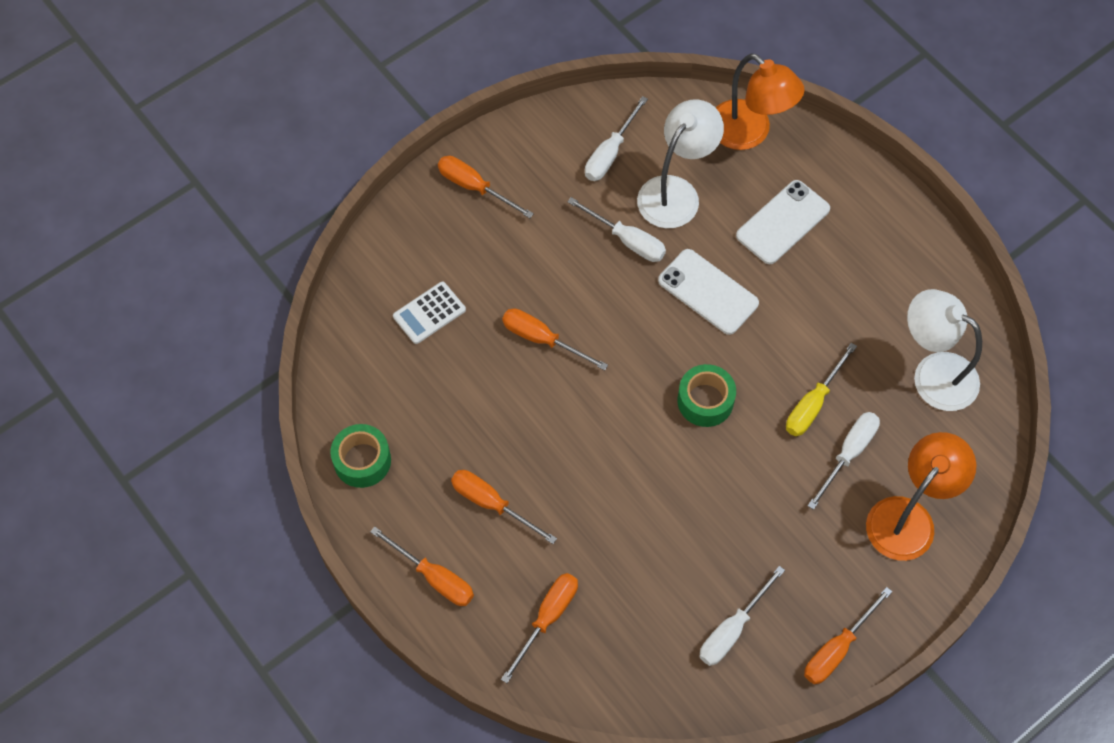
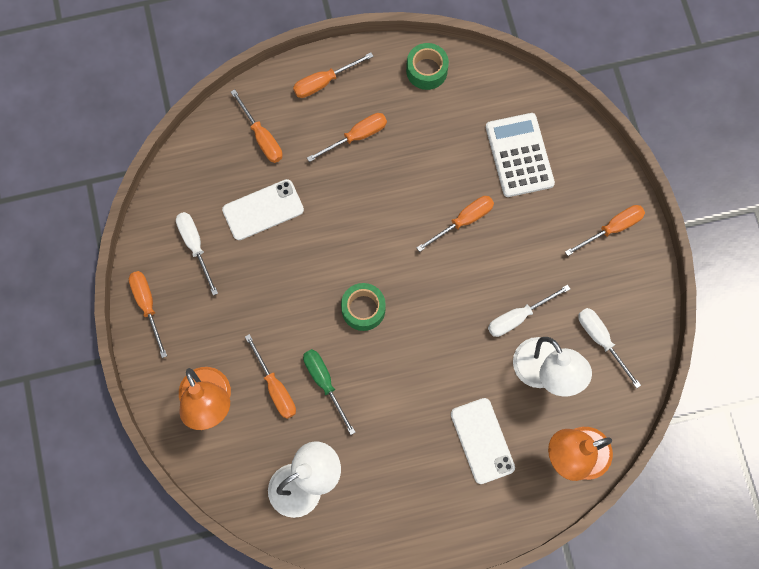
camera: 115 degrees right, 10 degrees up
(429, 313) = (519, 155): white calculator -> white calculator, size x1.65
(708, 292) = (448, 354): white phone -> white phone (263, 210)
(813, 404) = (324, 383): yellow screwdriver -> green screwdriver
(848, 454) = (275, 387): white screwdriver -> orange screwdriver

